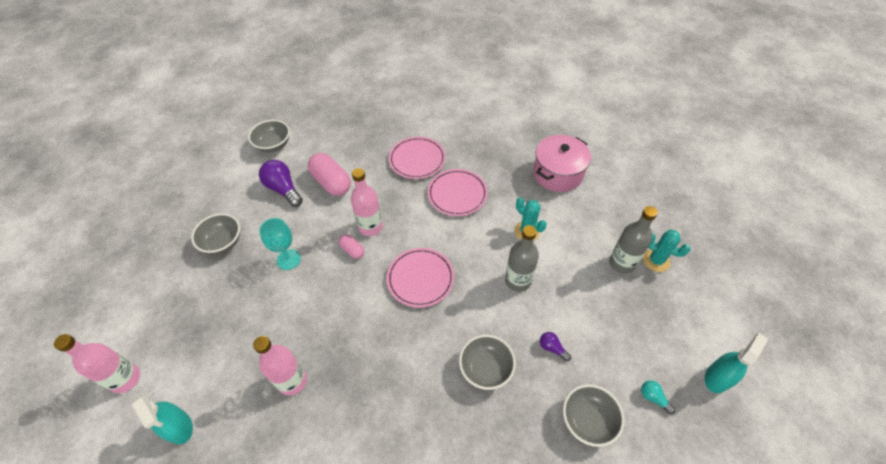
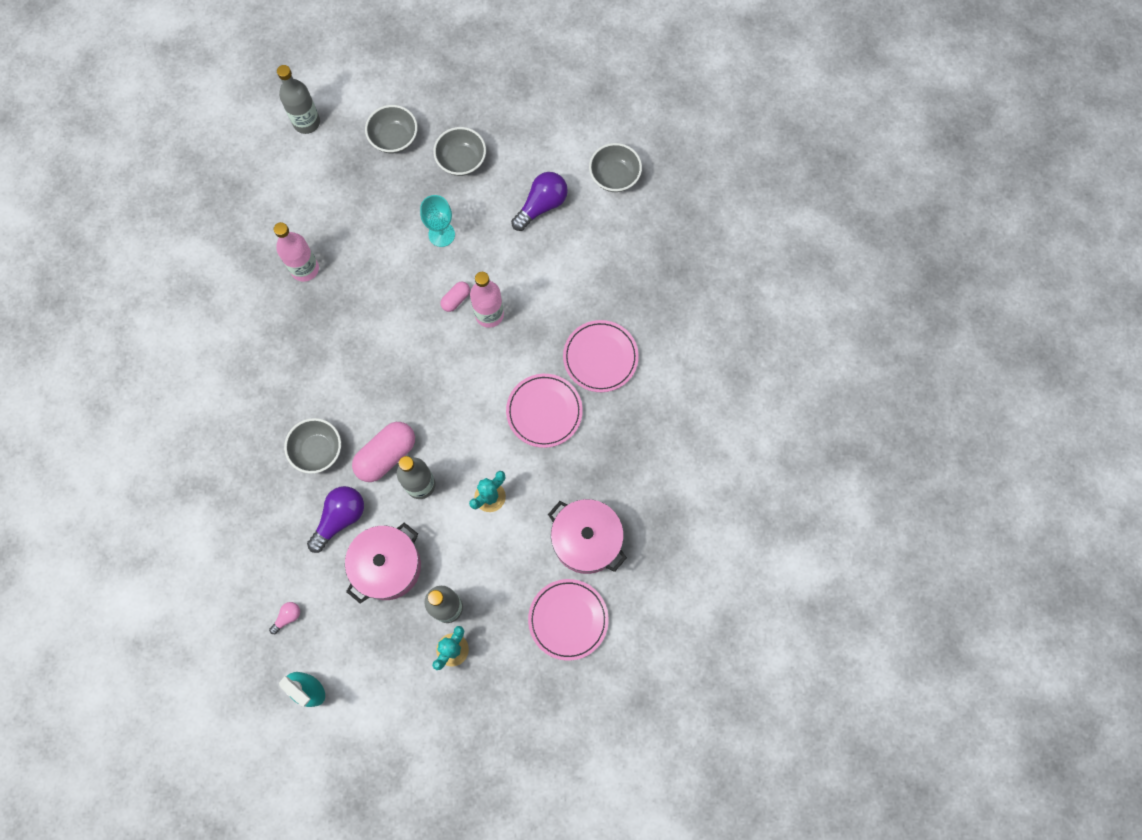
camera: 85 degrees right, 20 degrees up
(126, 379) = (306, 122): pink bottle -> grey bottle
(179, 427) = (263, 183): turquoise spray bottle -> none
(331, 182) = (555, 259): pink capsule -> pink capsule (386, 455)
(420, 278) = (420, 377): pink plate -> pink plate (568, 619)
(552, 348) = (340, 518): purple light bulb -> purple light bulb, size x1.99
(587, 420) = (266, 548): grey bowl -> grey bowl (394, 138)
(593, 308) = (387, 566): none -> pink pot
(653, 398) = (287, 617): turquoise light bulb -> pink light bulb

